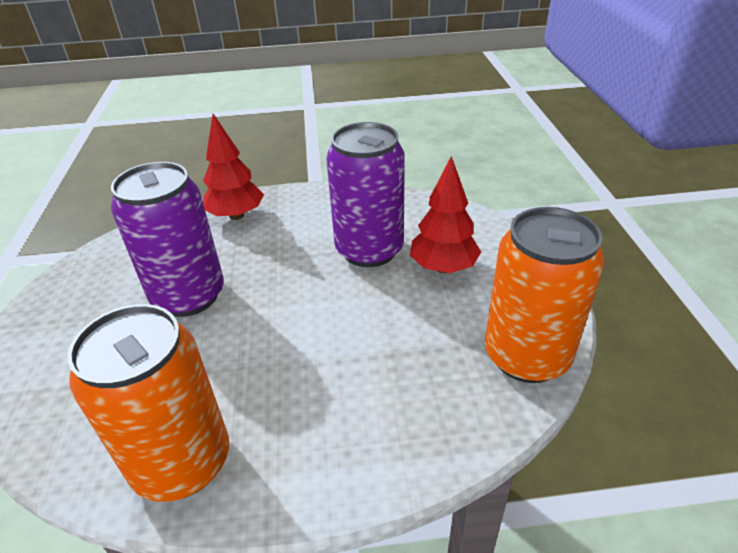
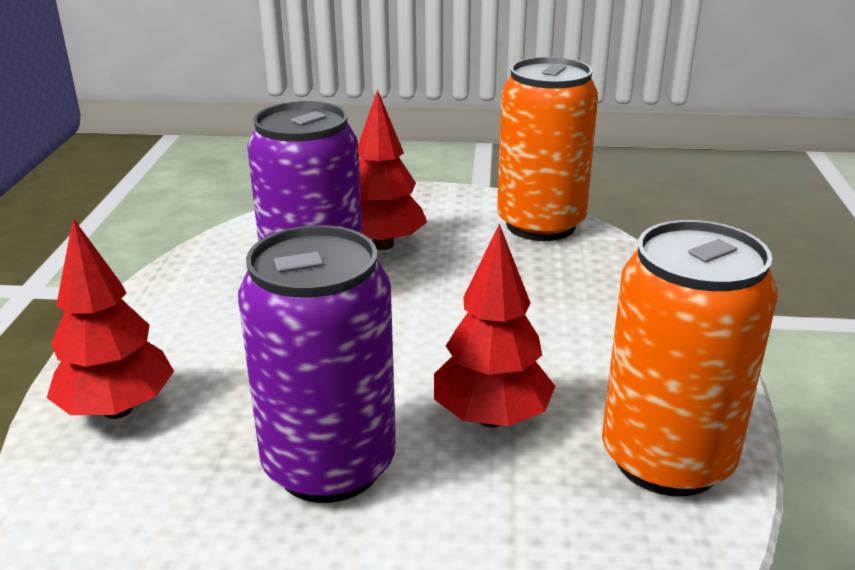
camera: 80 degrees left, 10 degrees down
(230, 358) = (491, 418): none -> red tree

